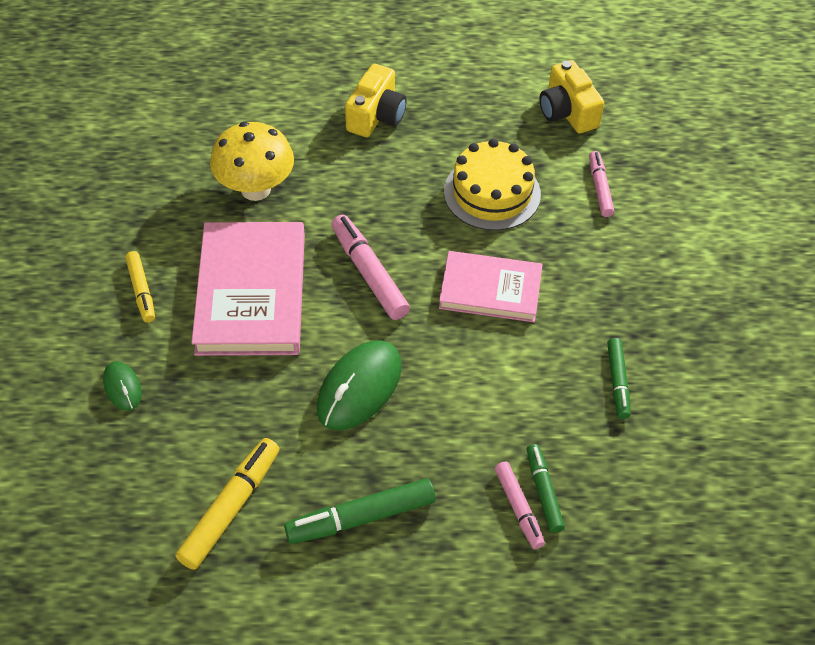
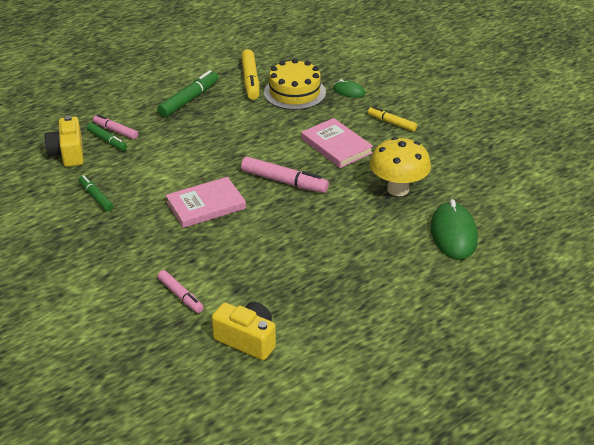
camera: 145 degrees right, 15 degrees down
(251, 293) = (336, 146): pink book -> pink book, size x0.64
(359, 388) = (236, 137): green mouse -> green mouse (453, 234)
(376, 116) = (379, 265): yellow camera -> yellow camera (68, 153)
(492, 193) = (253, 256): yellow cake -> yellow cake (294, 92)

